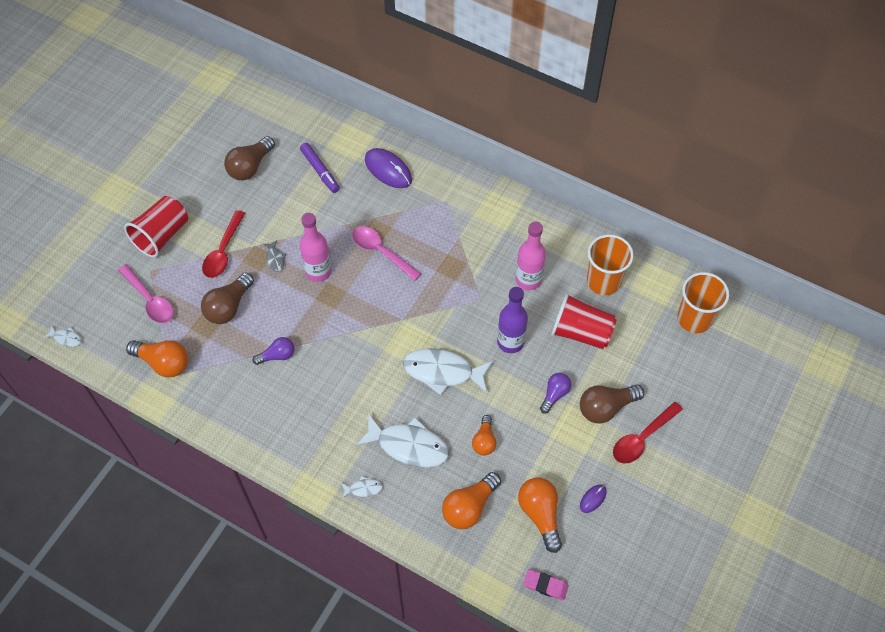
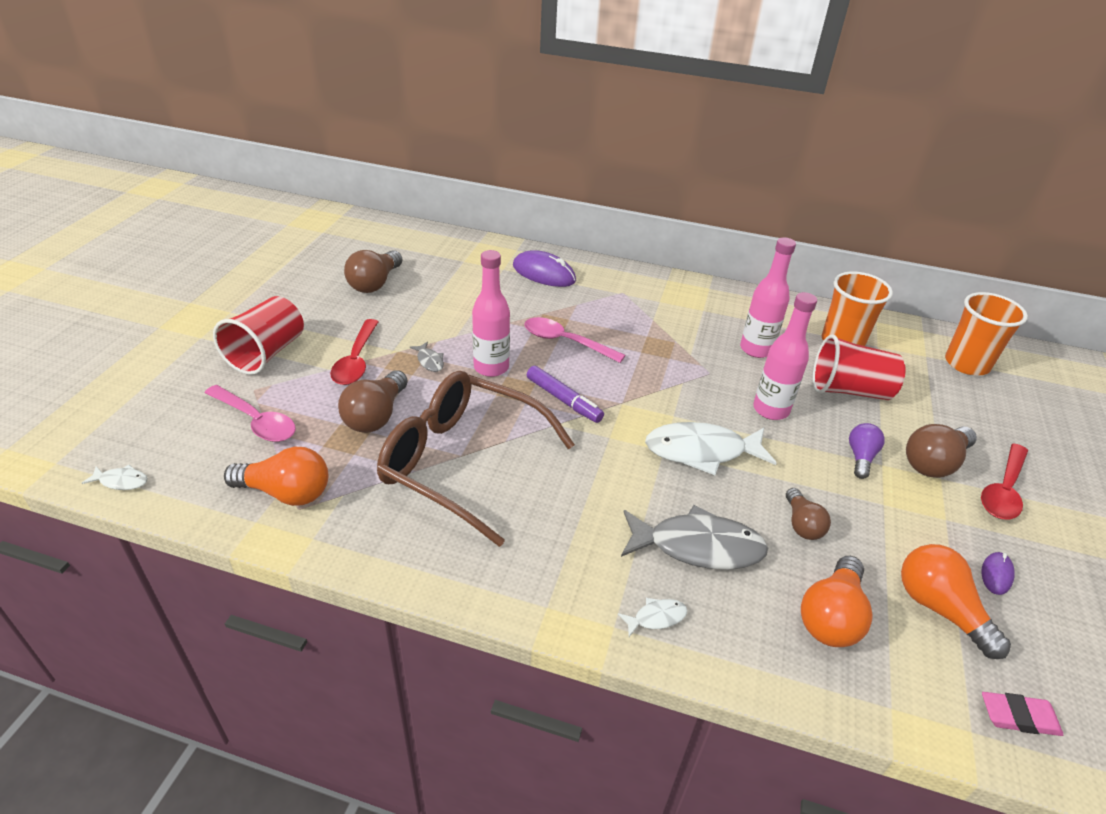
camera: 15 degrees left, 20 degrees down
(277, 356) = (462, 462): purple light bulb -> brown glasses
(320, 171) = (463, 280): purple marker -> purple marker (563, 400)
(408, 446) = (698, 546): white fish -> grey fish
(484, 441) = (802, 524): orange light bulb -> brown light bulb
(510, 342) = (771, 410): purple bottle -> pink bottle

